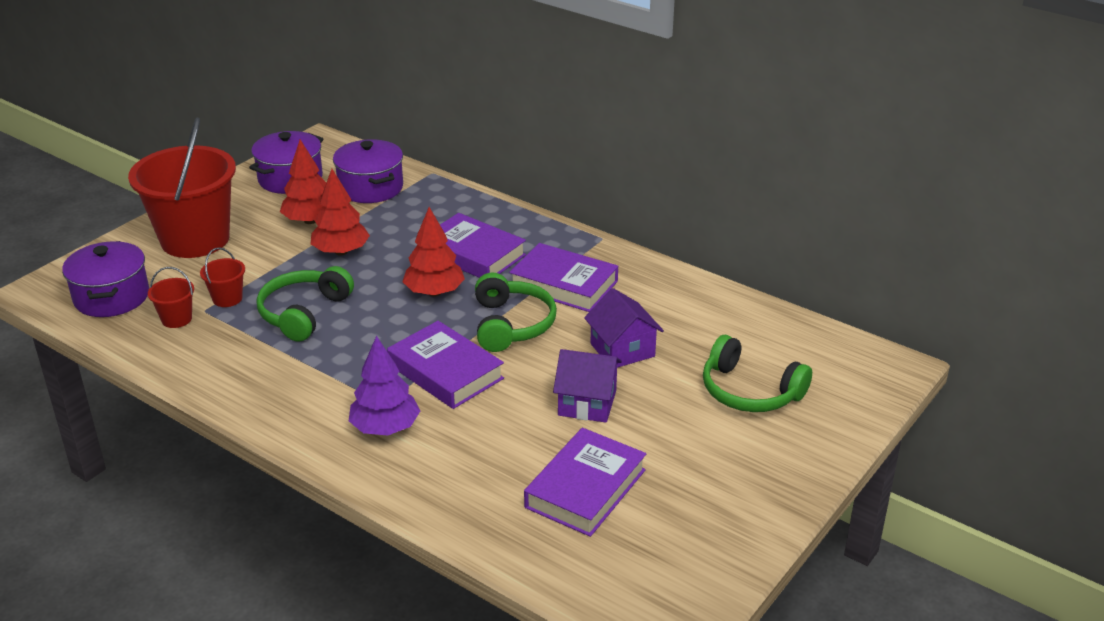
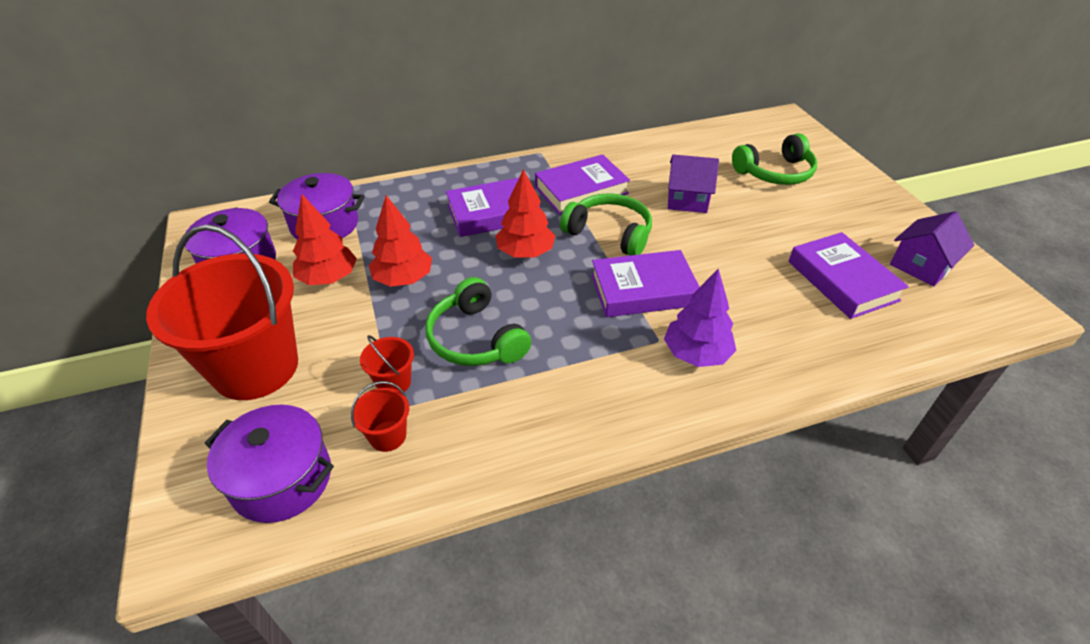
camera: 55 degrees left, 10 degrees up
(587, 403) = (739, 239): purple house -> purple house (921, 266)

